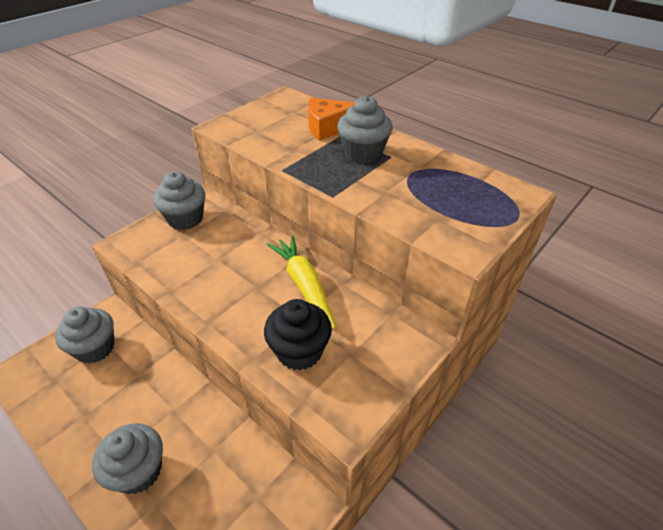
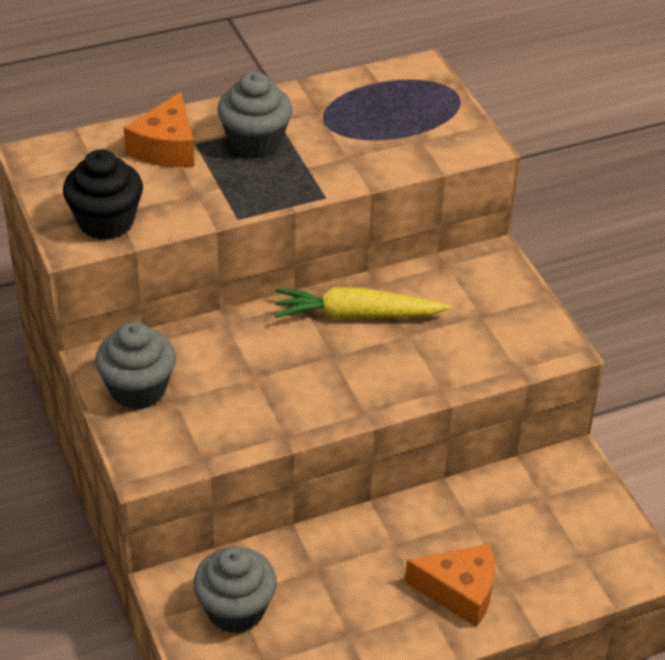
camera: 65 degrees left, 0 degrees up
(138, 471) = (459, 591): grey cupcake -> orange cheese
(299, 351) = (453, 351): black cupcake -> black cupcake (106, 222)

